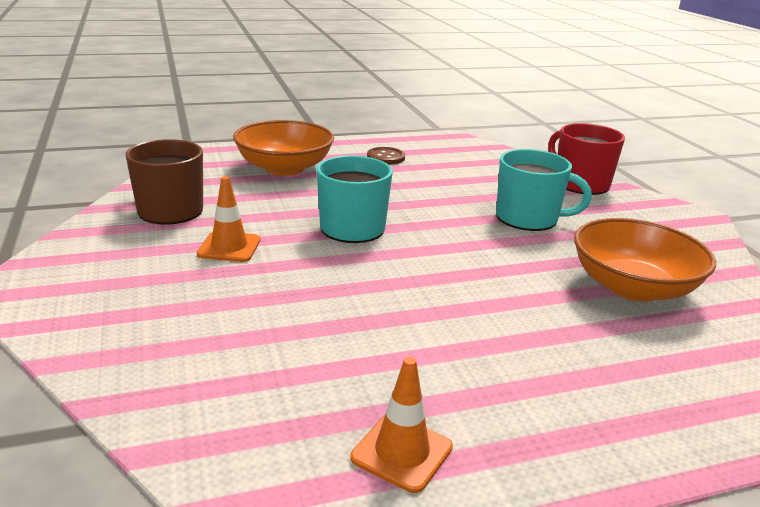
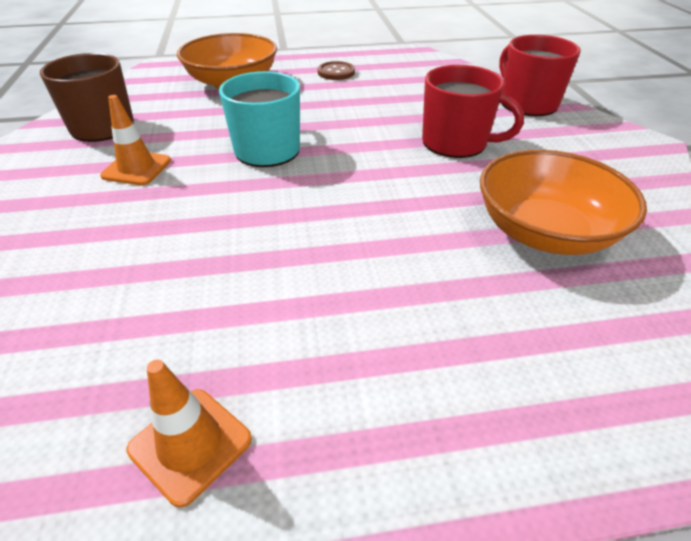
camera: 10 degrees right, 15 degrees up
(528, 218) = (456, 143): turquoise mug -> red mug

